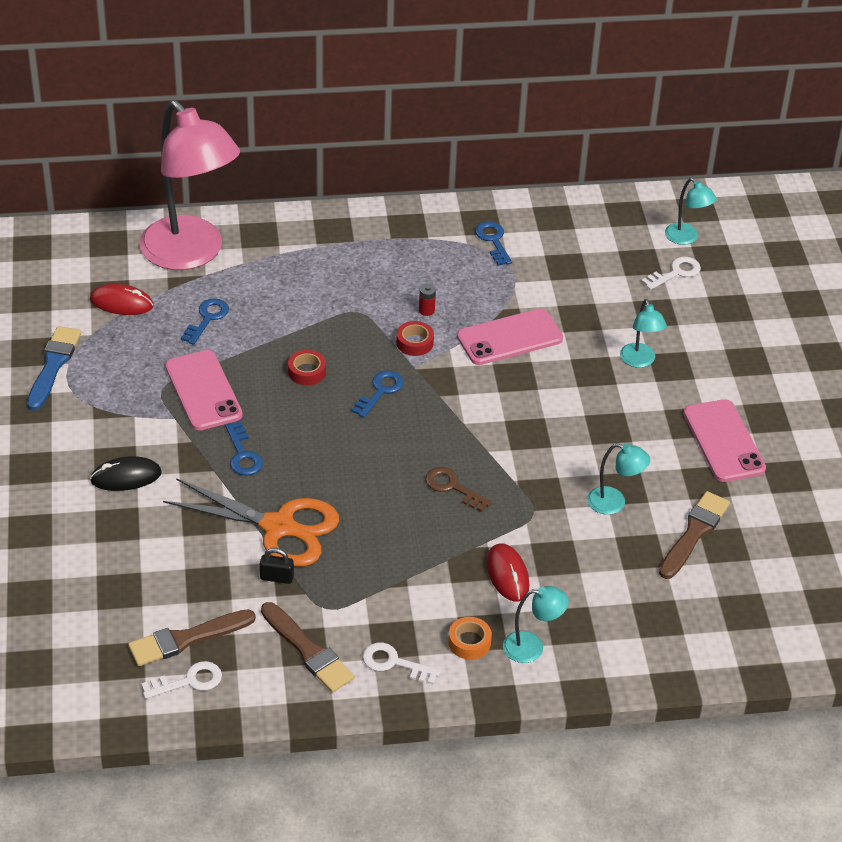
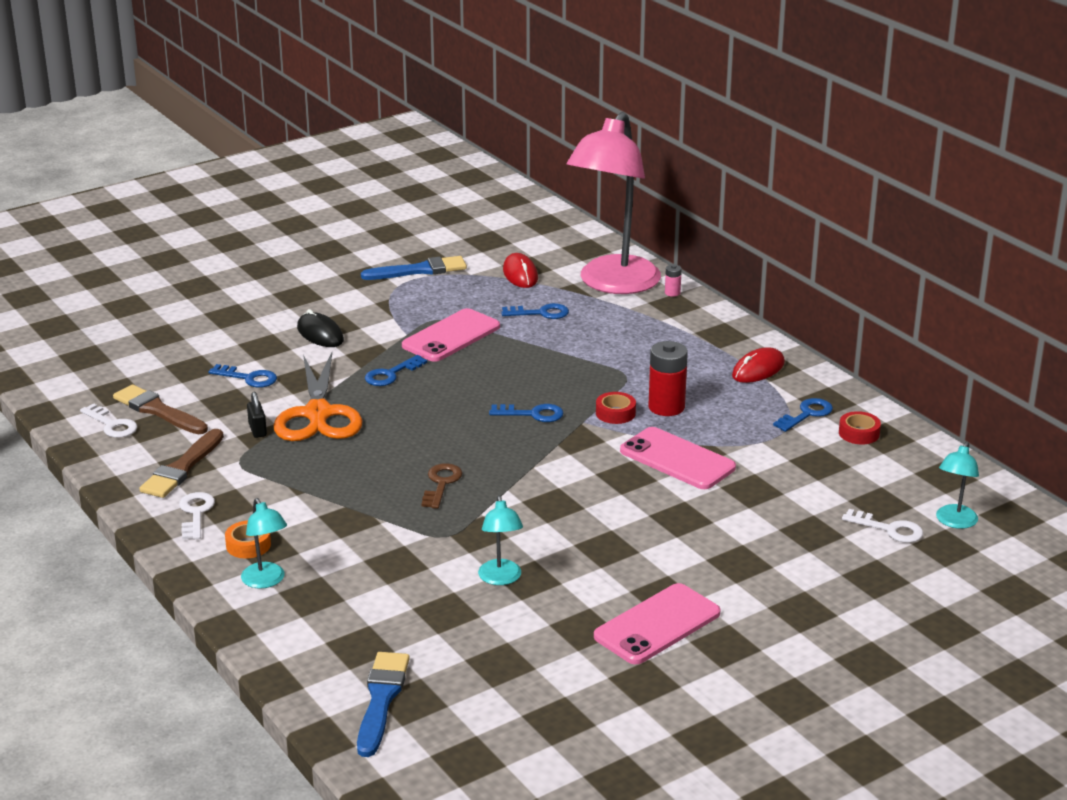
camera: 65 degrees right, 15 degrees down
(173, 554) = (248, 378): none -> blue key
(238, 226) = (672, 293): none -> pink battery
(307, 372) = (521, 374): red tape -> red tape (859, 433)
(426, 310) = (666, 407): red battery -> red battery, size x2.09
(507, 574) = (351, 543): red mouse -> red mouse (758, 369)
(639, 361) = (725, 541): turquoise lamp -> none
(694, 533) = (500, 639): brown brush -> none
(734, 628) = (381, 700): none -> blue brush

